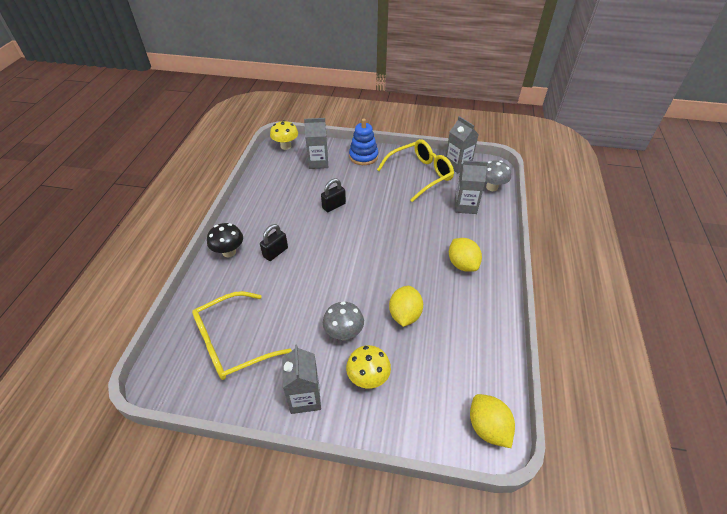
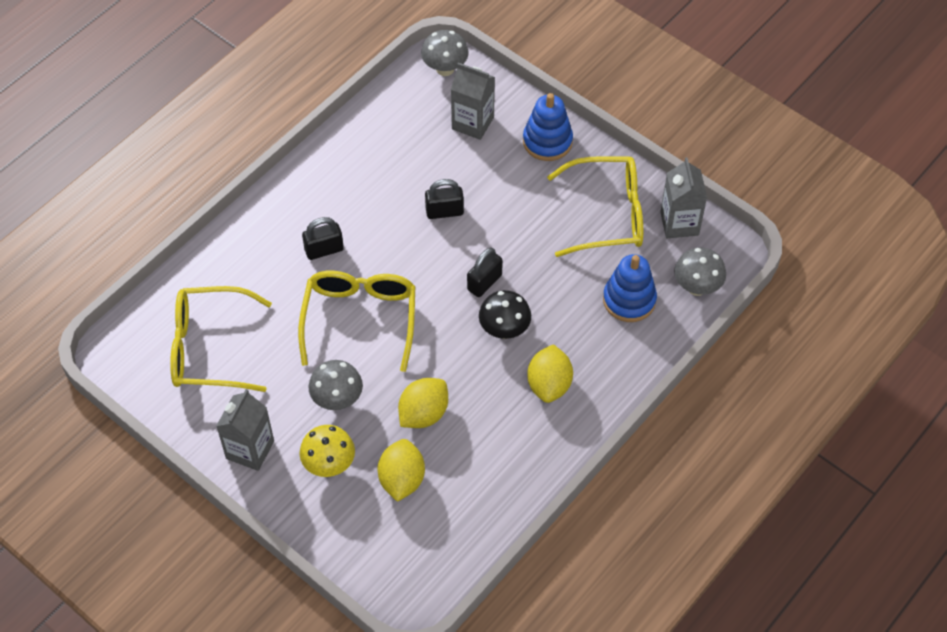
camera: 30 degrees right, 10 degrees up
(229, 252) = (268, 221): black mushroom -> black mushroom (504, 330)
(286, 146) = (445, 69): yellow mushroom -> grey mushroom
(324, 279) = (360, 319): none -> yellow glasses
(383, 230) = (484, 282): none -> black padlock
(465, 206) = (629, 300): grey carton -> blue stacking toy
(488, 427) = (417, 581): yellow lemon -> yellow lemon (402, 479)

